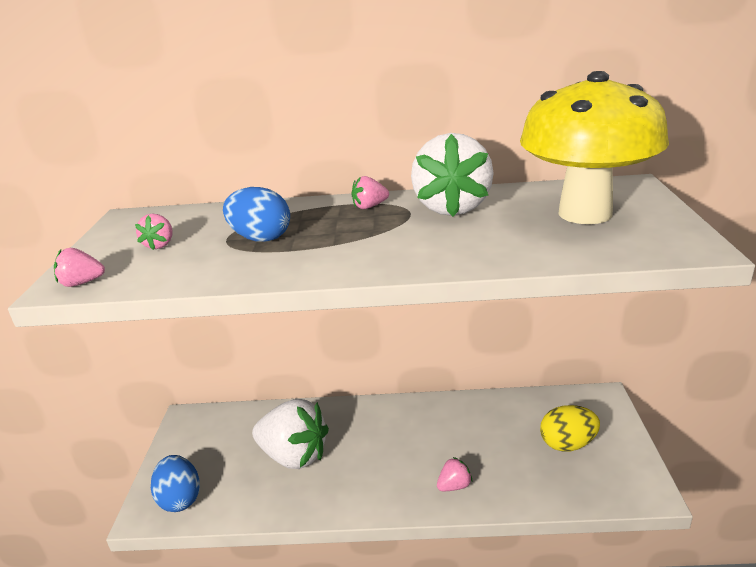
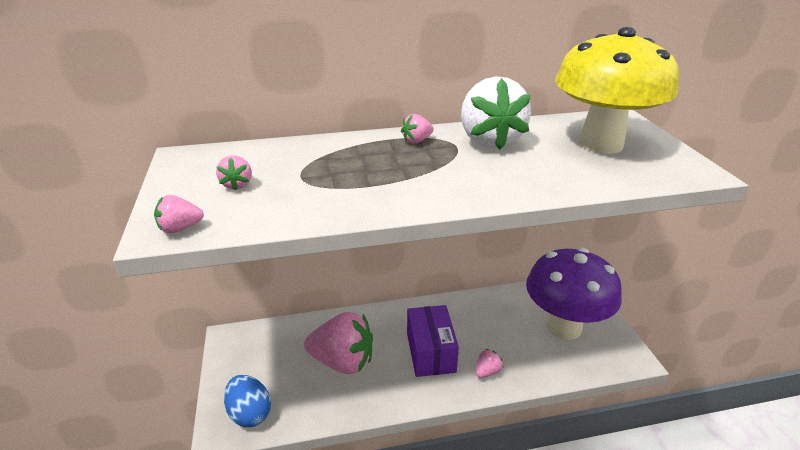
camera: 15 degrees left, 5 degrees up
(261, 238) = (334, 175): blue egg -> none
(294, 456) = (343, 362): white strawberry -> pink strawberry
(395, 456) = (430, 352): none -> purple box
(567, 444) = (564, 327): yellow egg -> purple mushroom

